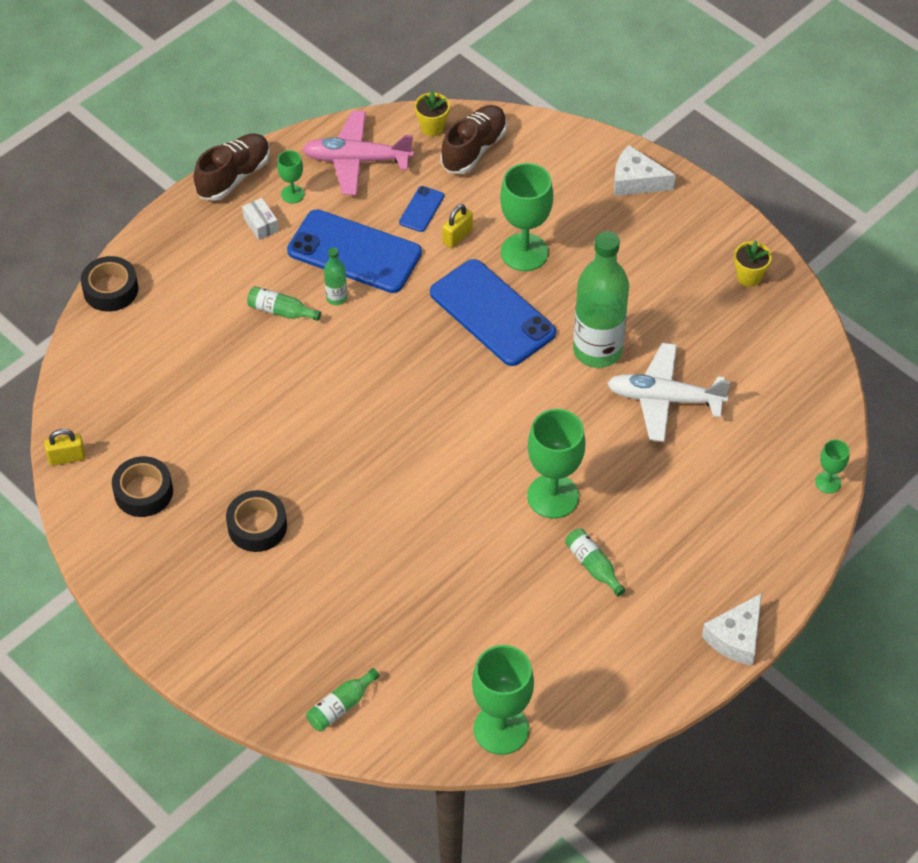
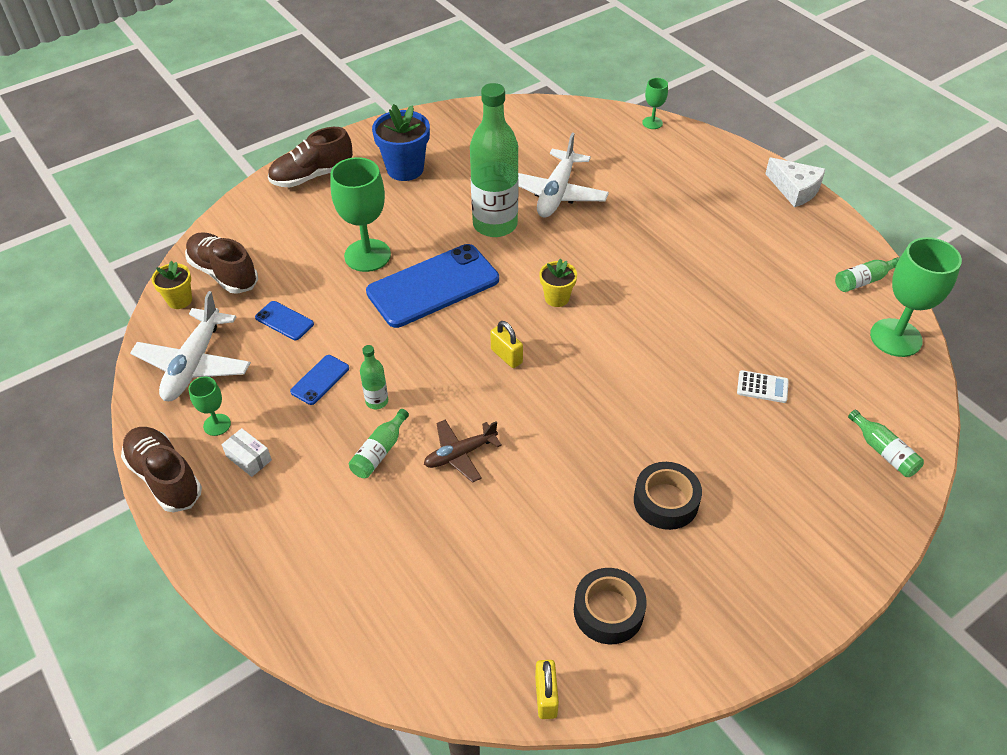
camera: 80 degrees left, 5 degrees down
(110, 289) = (290, 626): black tape -> none
(261, 224) = (249, 458): white box -> white box turned 60 degrees clockwise
(286, 368) = (460, 454): none -> brown plane
(354, 252) = (320, 380): blue phone -> blue phone, size x0.44
(356, 160) = (194, 364): pink plane -> white plane
(407, 602) = (762, 387): none -> white calculator
(457, 236) = (330, 299): yellow padlock -> yellow padlock (506, 356)
(553, 496) = (649, 273): green goblet -> none
(593, 566) = (725, 258): green bottle -> green bottle (863, 281)
(636, 181) = (312, 176): white cheese -> brown shoe
(669, 257) = (405, 169): none -> blue flower pot
(749, 277) = (441, 130): yellow flower pot -> yellow flower pot (557, 298)

